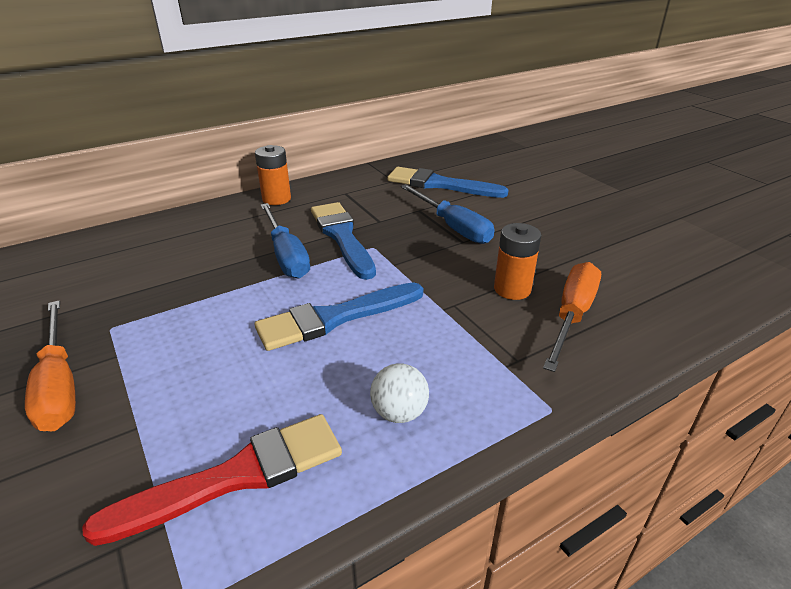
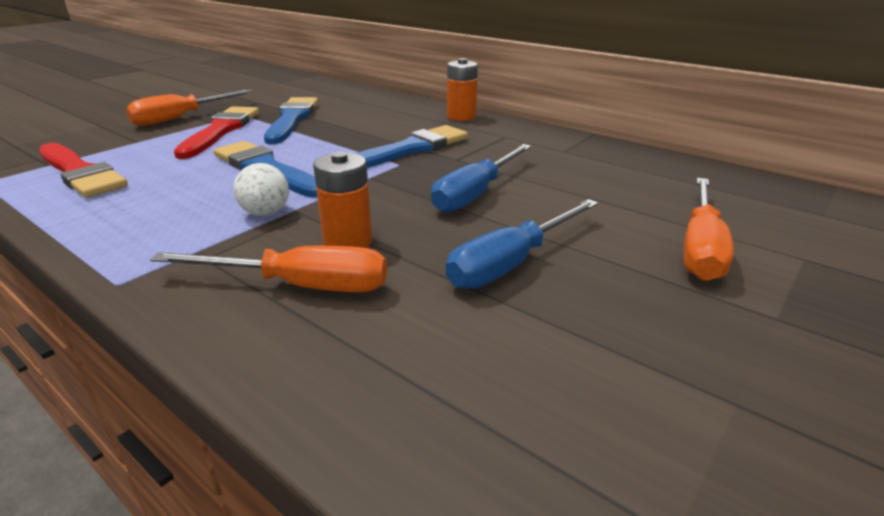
camera: 70 degrees right, 5 degrees down
(166, 347) = (221, 130): none -> red brush
(286, 255) = (360, 137): blue screwdriver -> blue screwdriver (511, 263)
(399, 413) = (131, 212): white ball -> white ball (266, 213)
(440, 184) = (584, 173): blue brush -> blue brush (292, 119)
(553, 184) = (700, 248): none -> orange screwdriver

